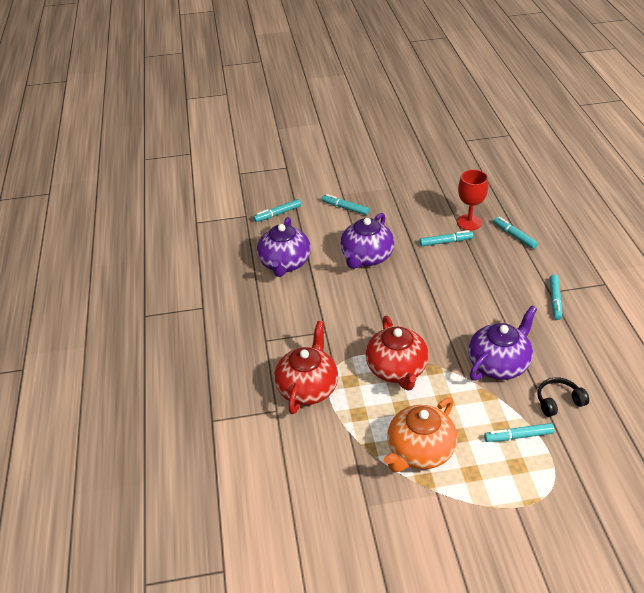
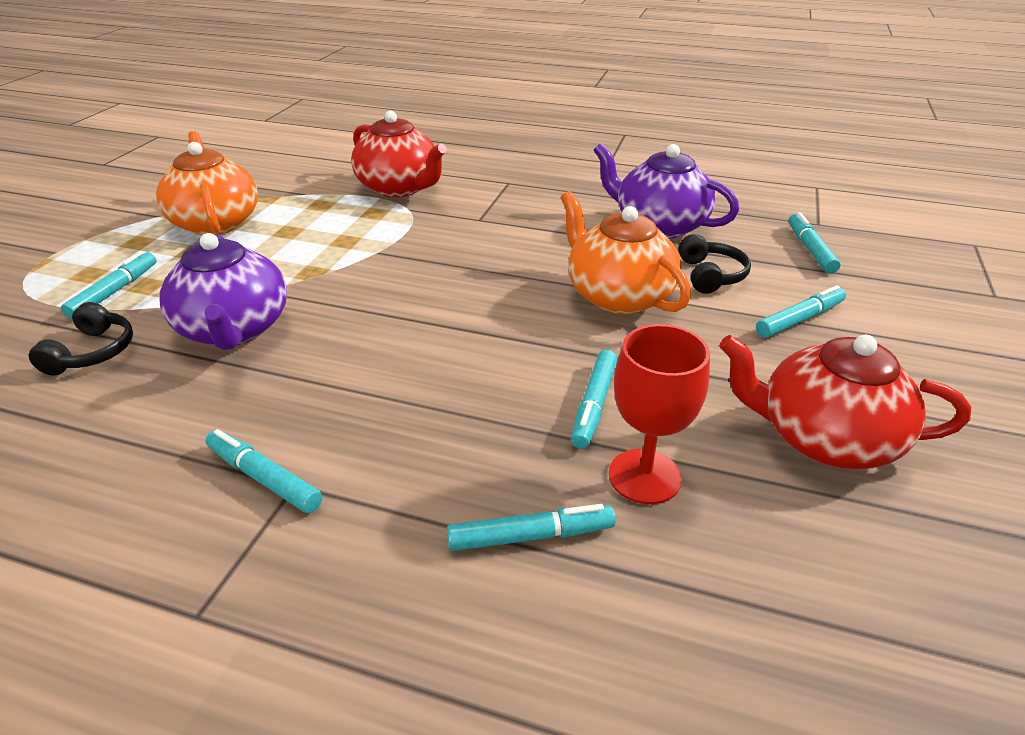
camera: 115 degrees right, 5 degrees down
(326, 236) = (710, 275): none -> black headphones
(366, 257) = (618, 296): purple teapot -> orange teapot
(397, 369) = (347, 246): red teapot -> red teapot (825, 438)

